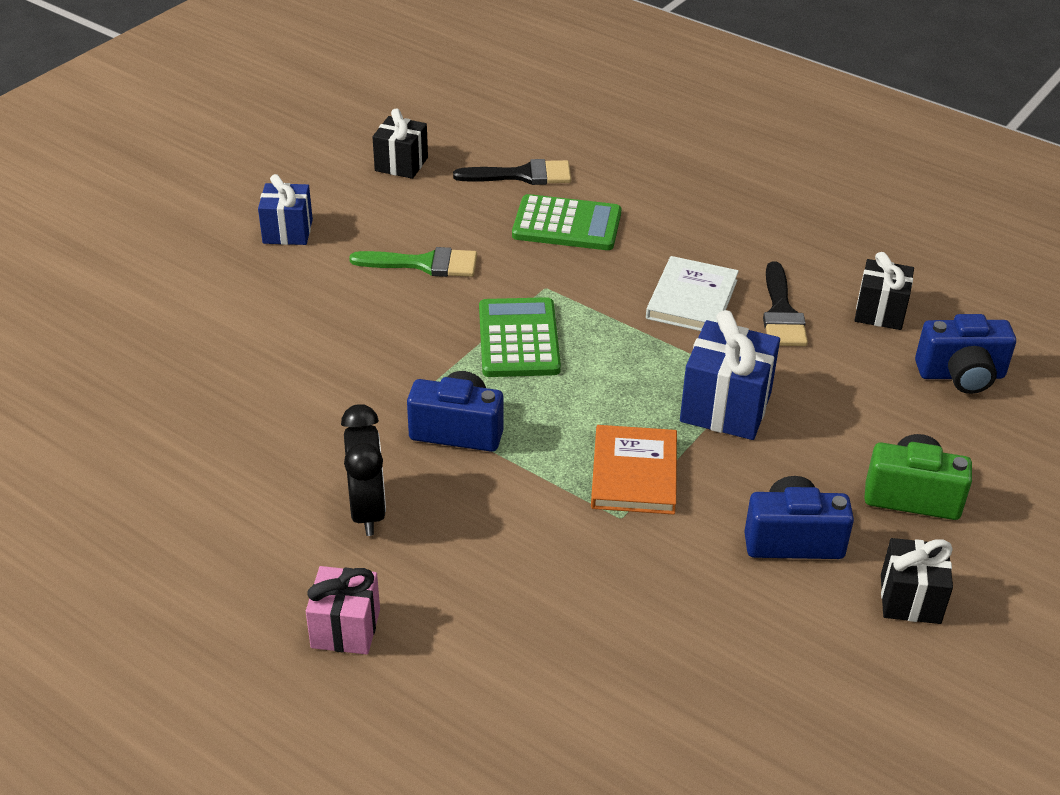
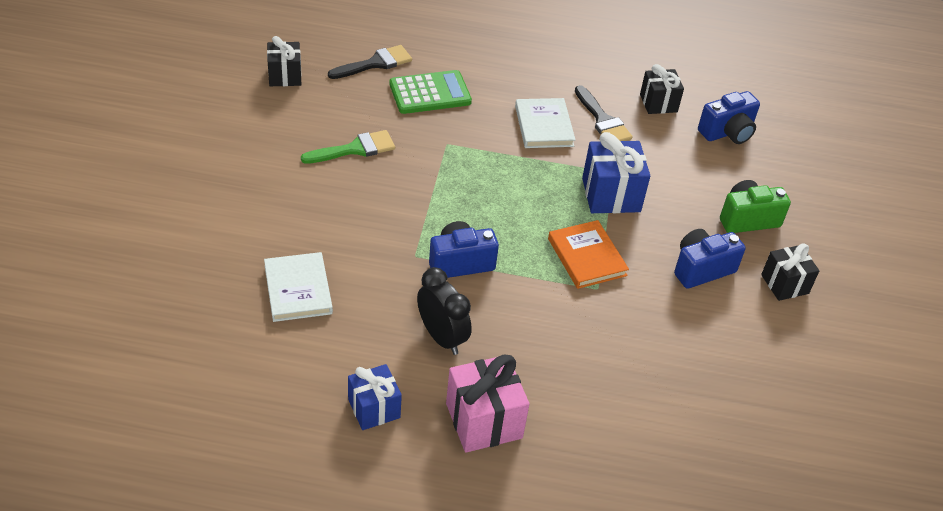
camera: 30 degrees left, 5 degrees up
(236, 401) = (298, 289): none -> white book
(287, 231) = (240, 151): blue gift -> blue gift (374, 408)
(345, 628) = (484, 421): pink gift -> pink gift, size x1.51
(518, 339) = (455, 186): green calculator -> none

